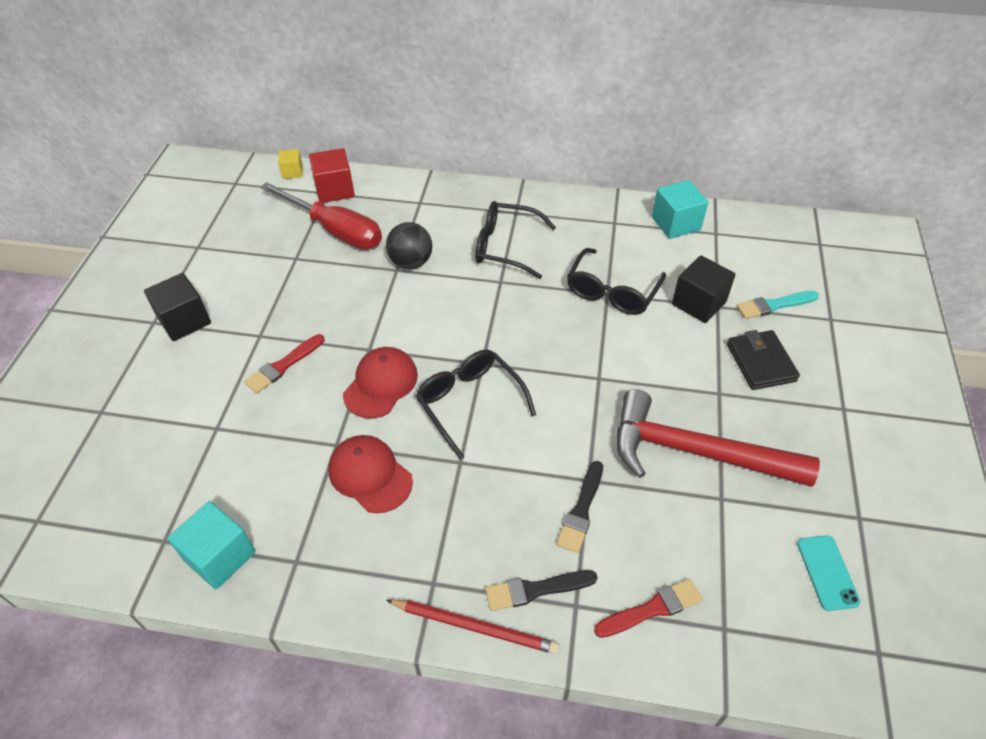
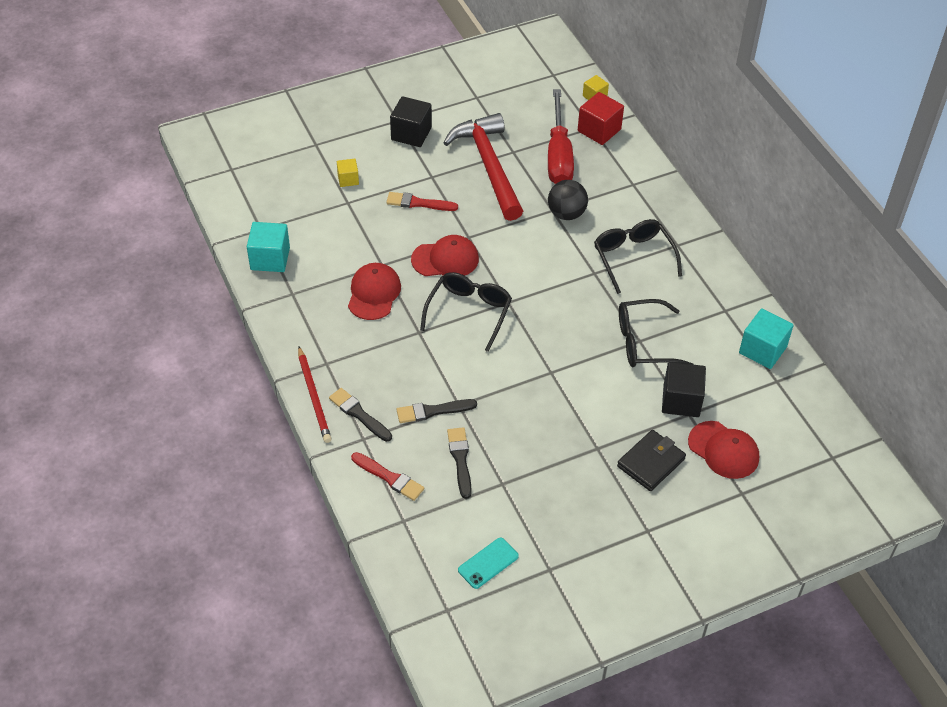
camera: 55 degrees right, 0 degrees up
(184, 409) = (348, 179): none -> yellow cube
(666, 520) = (460, 460): none -> black brush
(695, 452) = (530, 454): red hammer -> red hammer (488, 166)
(774, 305) = (723, 450): turquoise brush -> red cap

